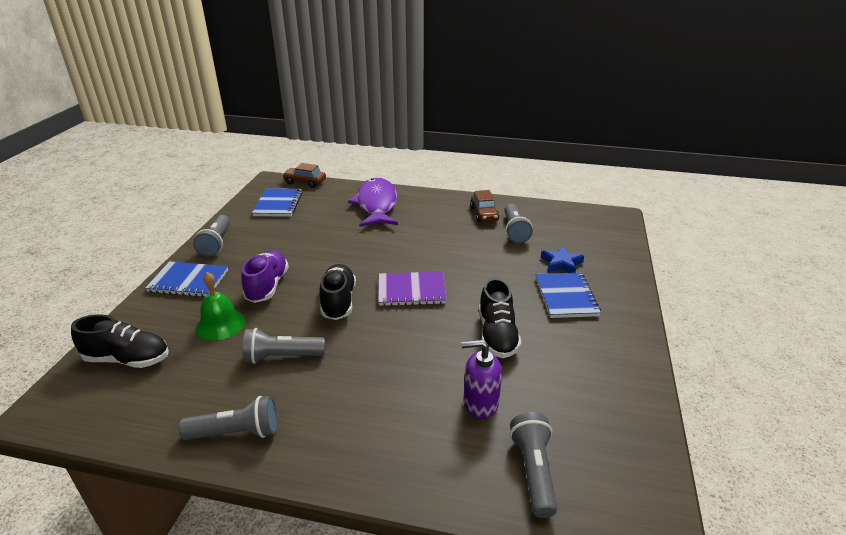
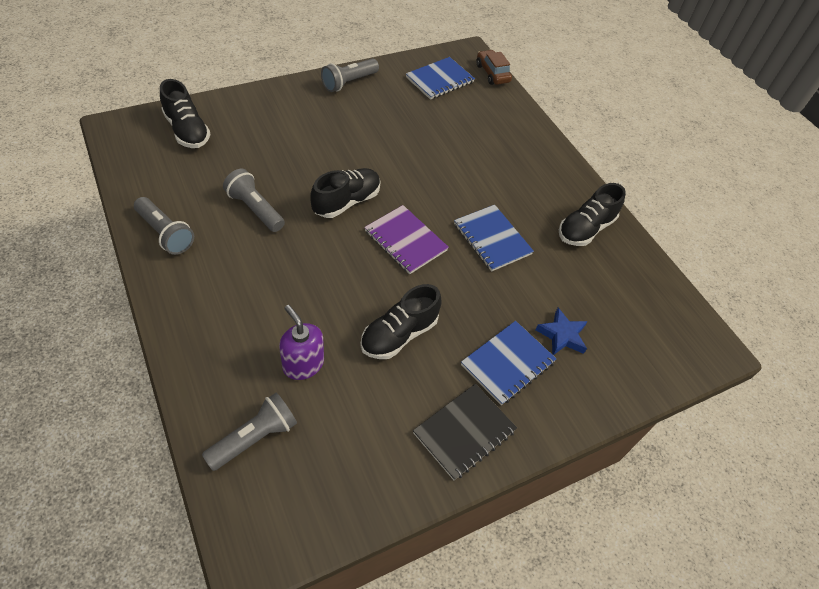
camera: 45 degrees right, 20 degrees up
(188, 281) = (290, 101): blue notebook -> blue notebook (492, 239)
(220, 324) = (260, 151): green bell -> none
(267, 286) = (325, 147): purple shoe -> none
(376, 204) = (511, 142): purple fish -> none
(484, 214) = (585, 229): brown car -> black shoe
(514, 231) = (581, 269): grey flashlight -> none
(610, 344) = (464, 432): none -> black notebook

